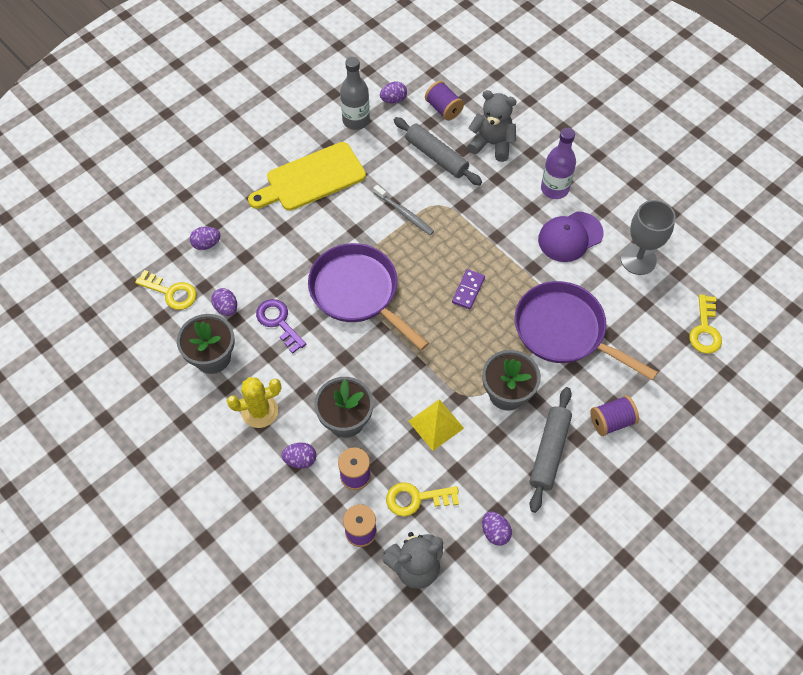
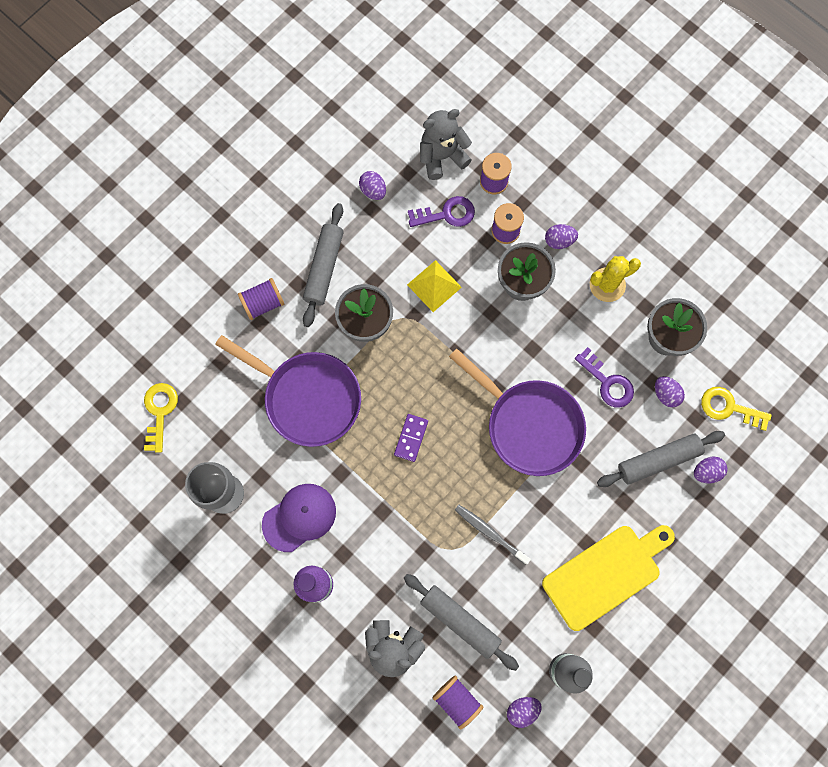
camera: 175 degrees right, 15 degrees up
(247, 256) = (658, 460): none -> grey rolling pin
(416, 499) = (447, 214): yellow key -> purple key

